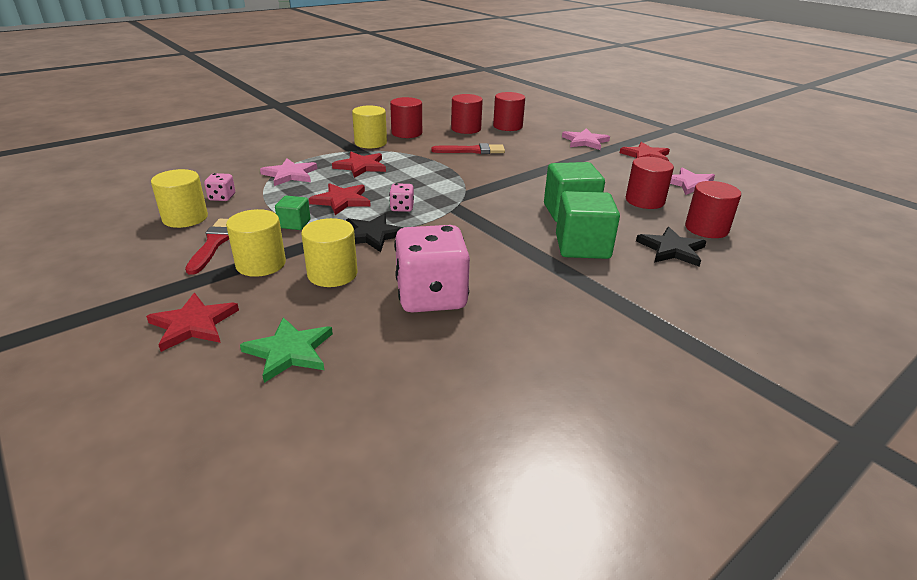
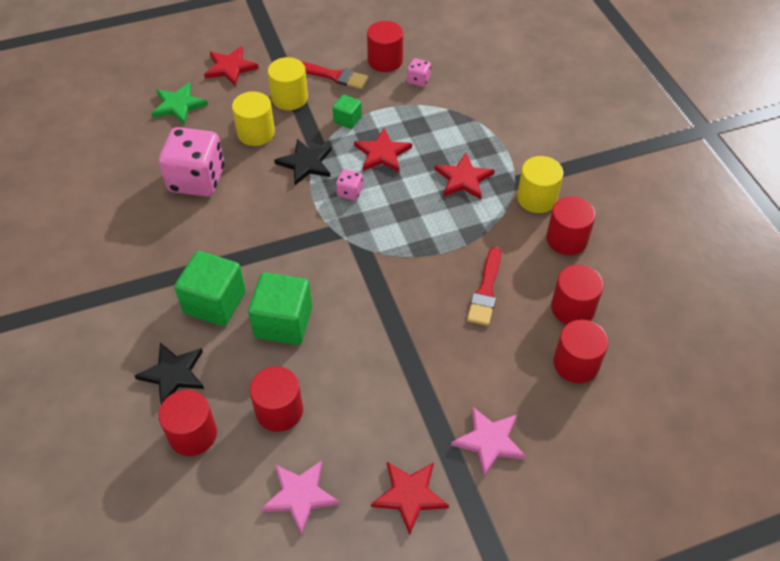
camera: 110 degrees right, 20 degrees up
(185, 218) = (385, 61): yellow cylinder -> red cylinder
(290, 174) = (458, 124): pink star -> none

